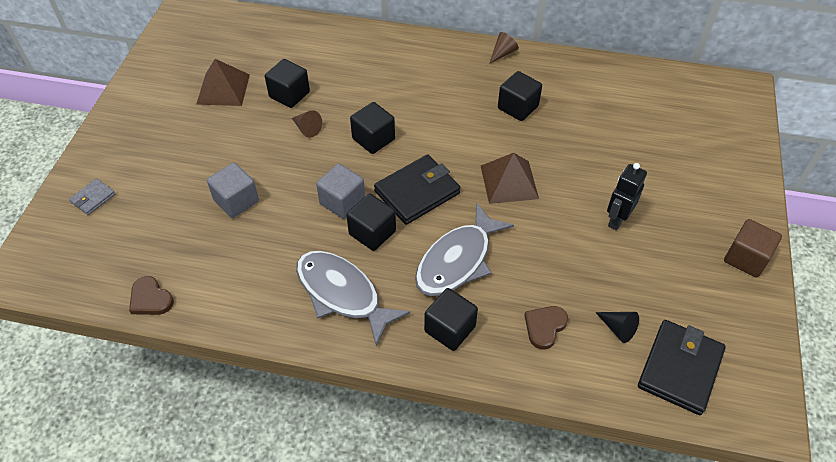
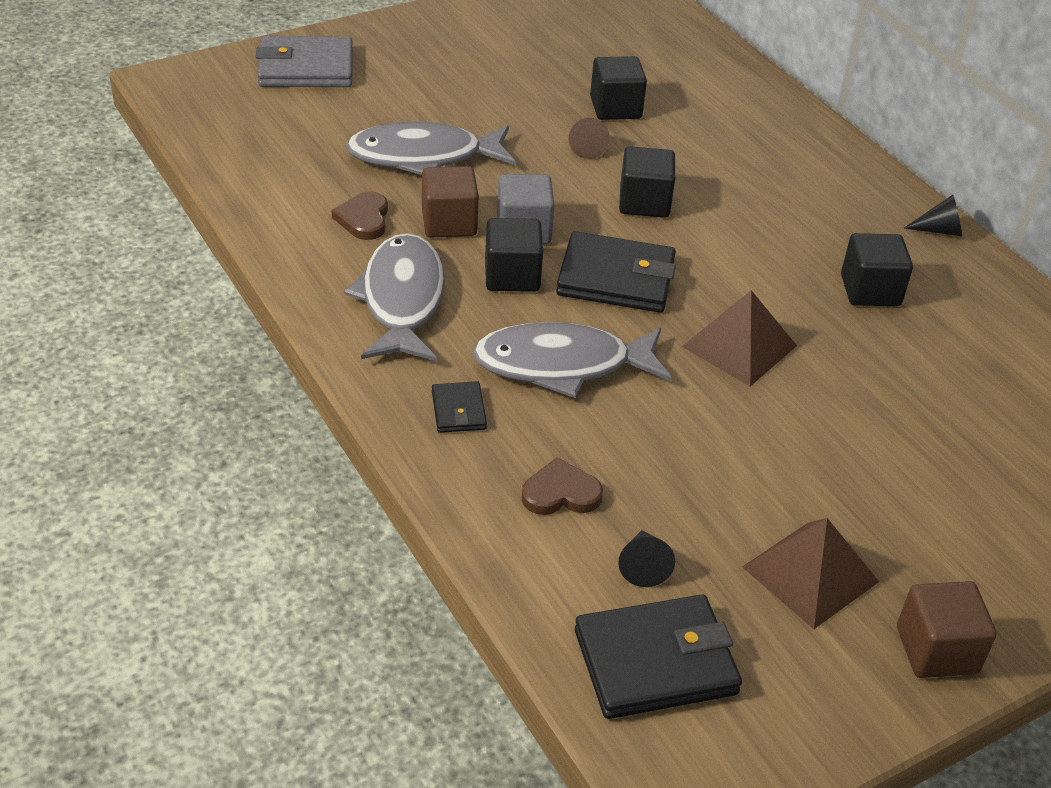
camera: 45 degrees right, 10 degrees down
(93, 198) = (306, 68): grey wallet -> grey wallet, size x1.97
(150, 299) = (236, 174): brown heart -> brown heart (364, 219)
(223, 89) = (555, 61): brown pyramid -> brown pyramid (810, 574)
(236, 201) = (423, 157): grey cube -> grey fish
(303, 229) = (449, 222): none -> brown cube
(450, 329) = (458, 410): black cube -> black wallet
(503, 53) = (939, 230): brown cone -> black cone
(617, 220) = (818, 477): black robot -> none

